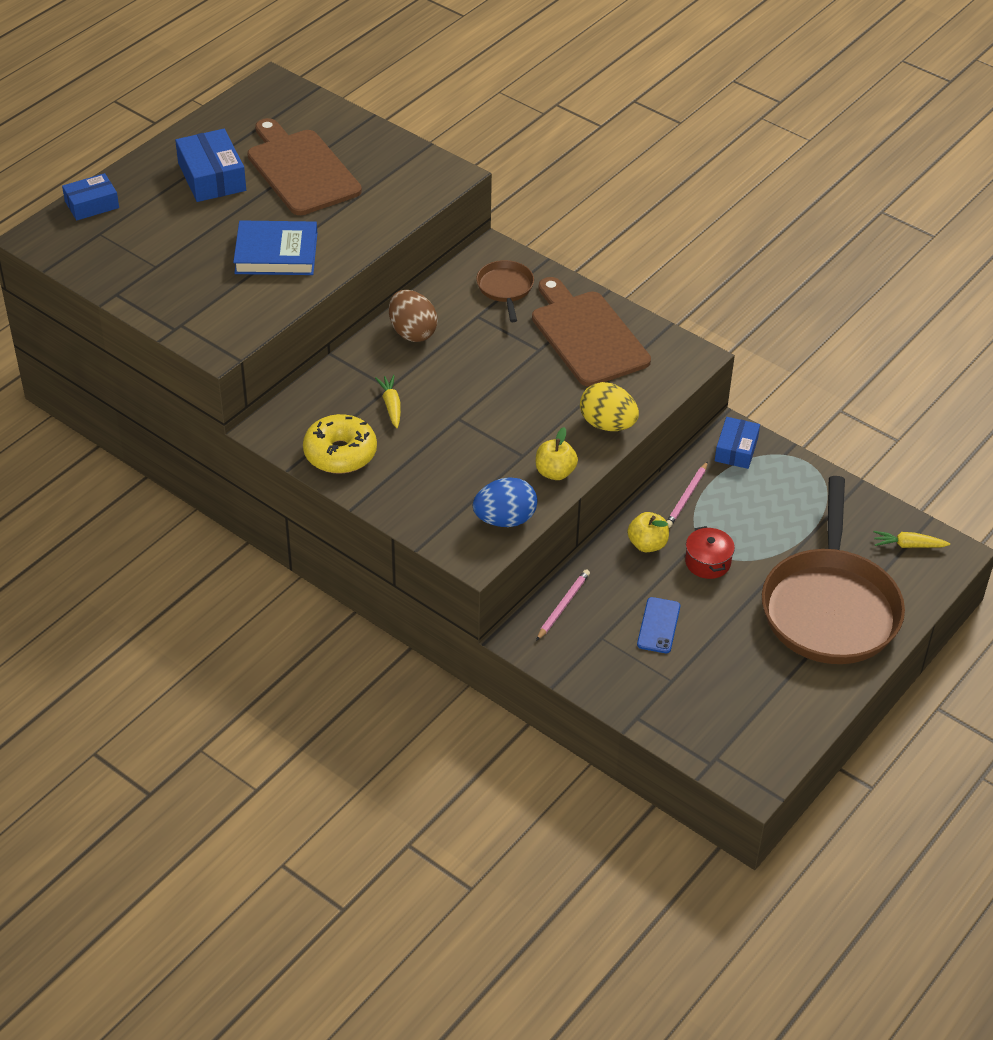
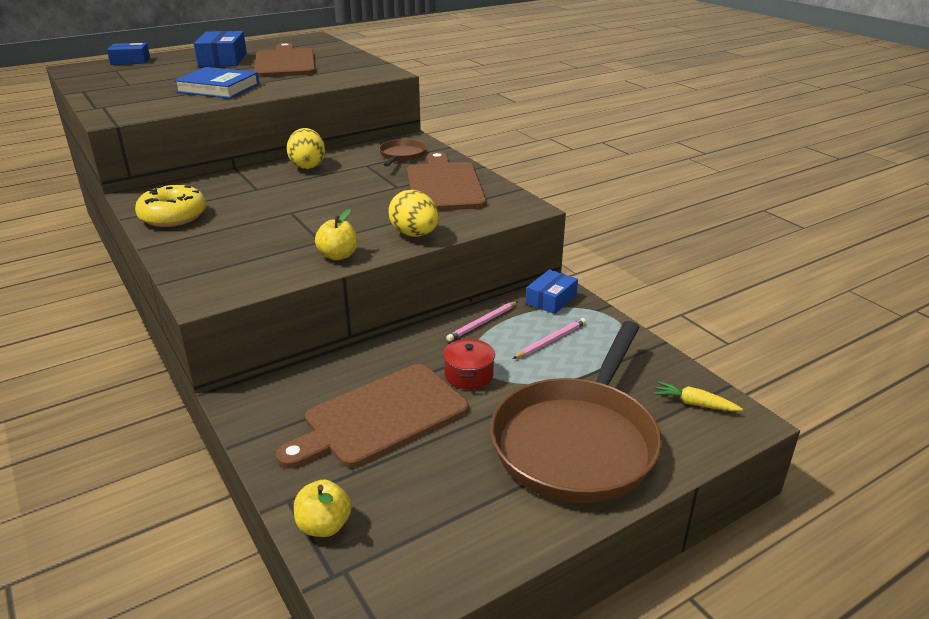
camera: 20 degrees right, 15 degrees down
(391, 405) = (246, 198): yellow carrot -> none
(412, 332) = (308, 166): brown egg -> yellow egg
(505, 519) = (260, 278): blue egg -> none
(563, 606) = (300, 380): pink pencil -> pink pencil (551, 340)
(647, 544) = (419, 350): yellow apple -> yellow apple (324, 526)
(658, 625) = (380, 417): blue phone -> brown cutting board

